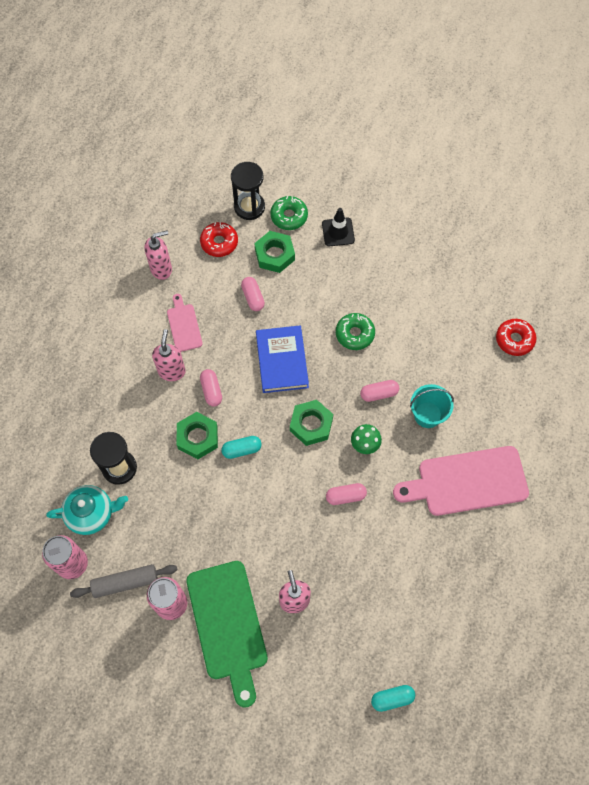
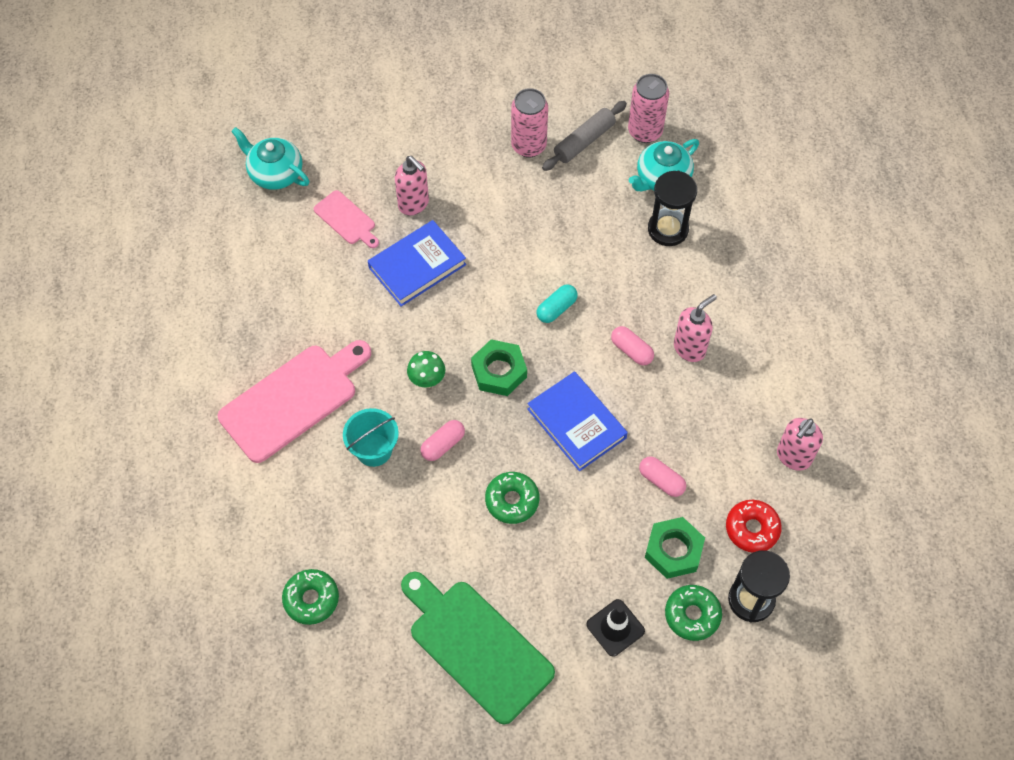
camera: 150 degrees right, 5 degrees down
(171, 371) = (689, 348): pink soap dispenser -> pink soap dispenser turned 105 degrees counterclockwise
(184, 325) = (715, 405): pink cutting board -> pink cutting board (346, 219)
(198, 437) = (611, 297): green nut -> none
(228, 625) = (464, 155): green cutting board -> green cutting board (476, 646)
(322, 541) = (417, 266): none -> blue book
(345, 496) = (418, 319): pink capsule -> none
(392, 698) = (275, 173): turquoise capsule -> turquoise teapot
(514, 340) = (311, 599): red donut -> green donut

